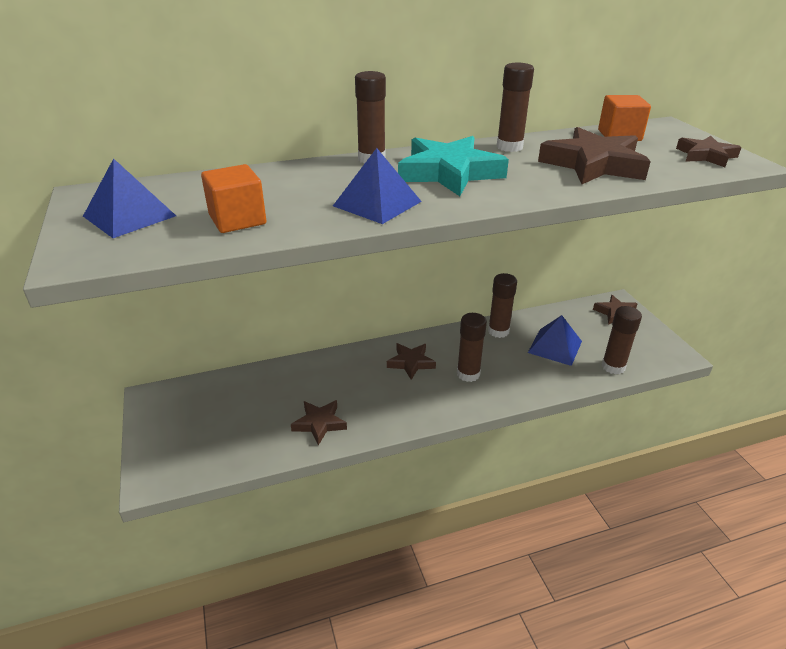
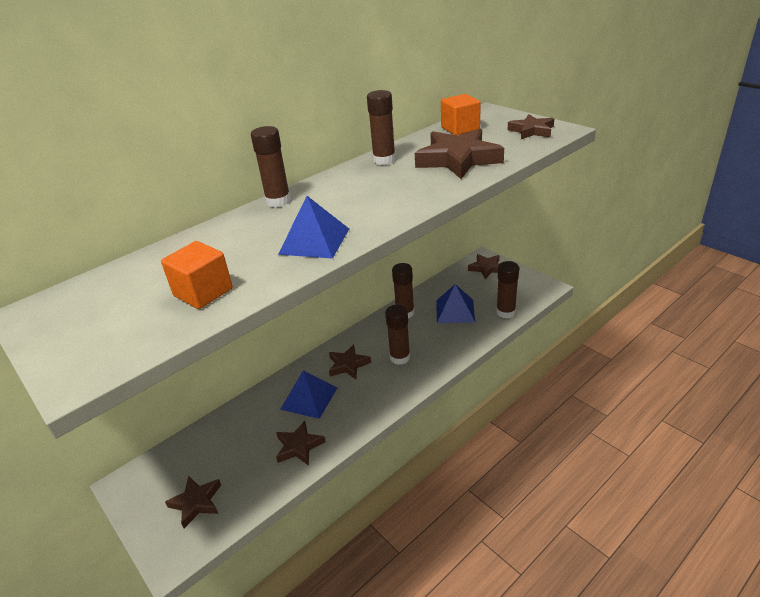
camera: 20 degrees left, 0 degrees up
(129, 216) = (94, 320): blue pyramid -> blue pyramid (309, 398)
(200, 438) = (196, 502): none -> brown star
(449, 173) = (353, 196): turquoise star -> none

